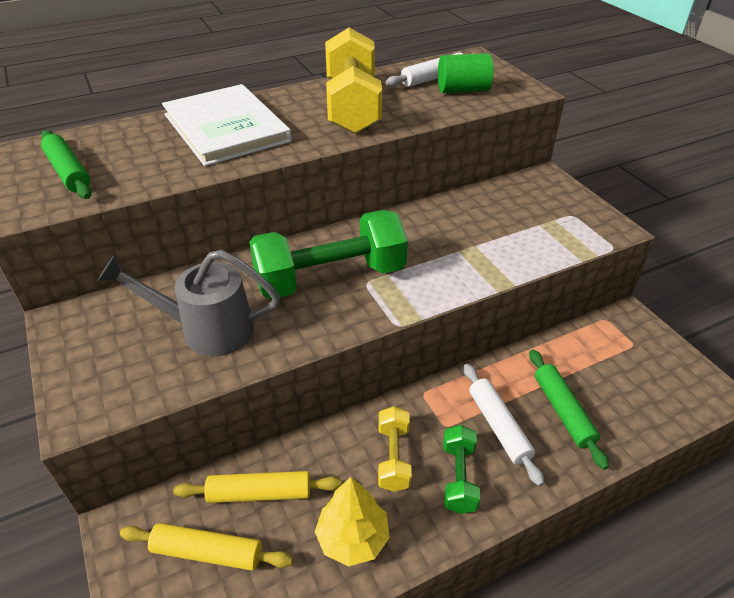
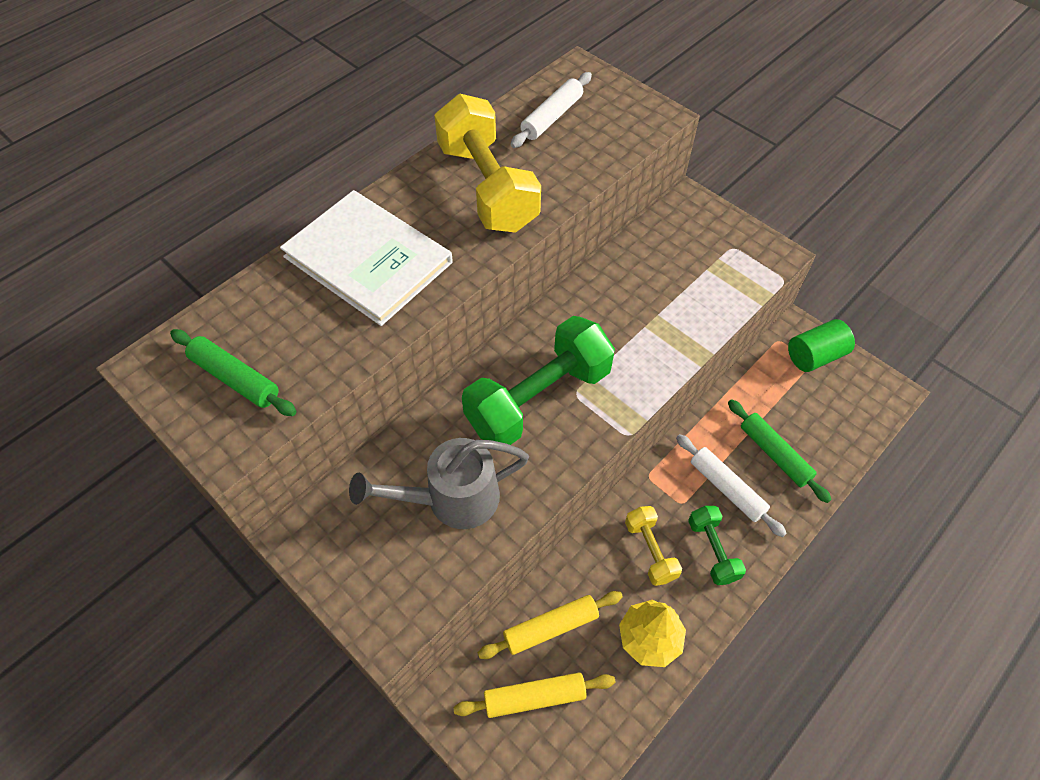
camera: 20 degrees left, 15 degrees up
(463, 90) = (592, 131): green cylinder -> green cylinder (815, 356)

